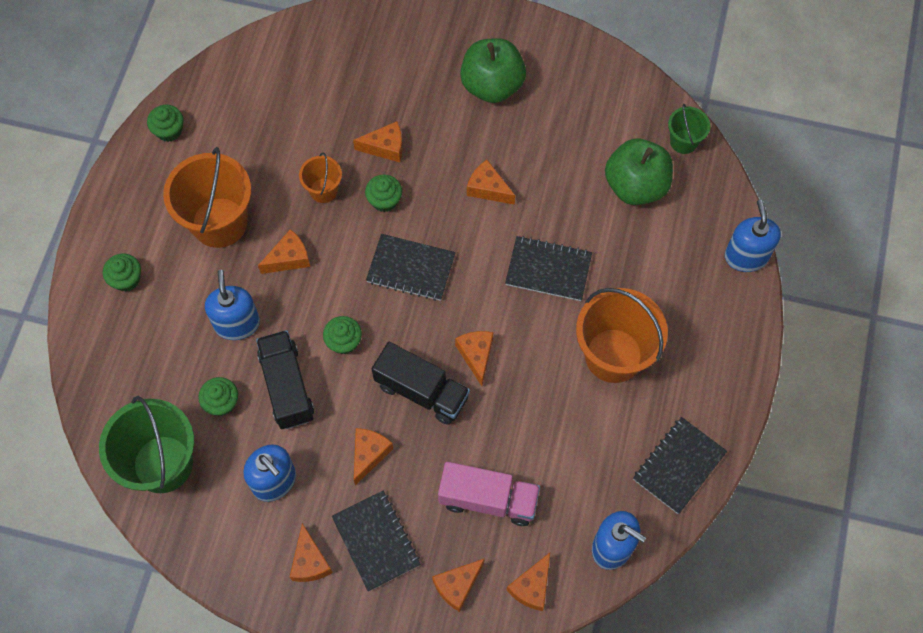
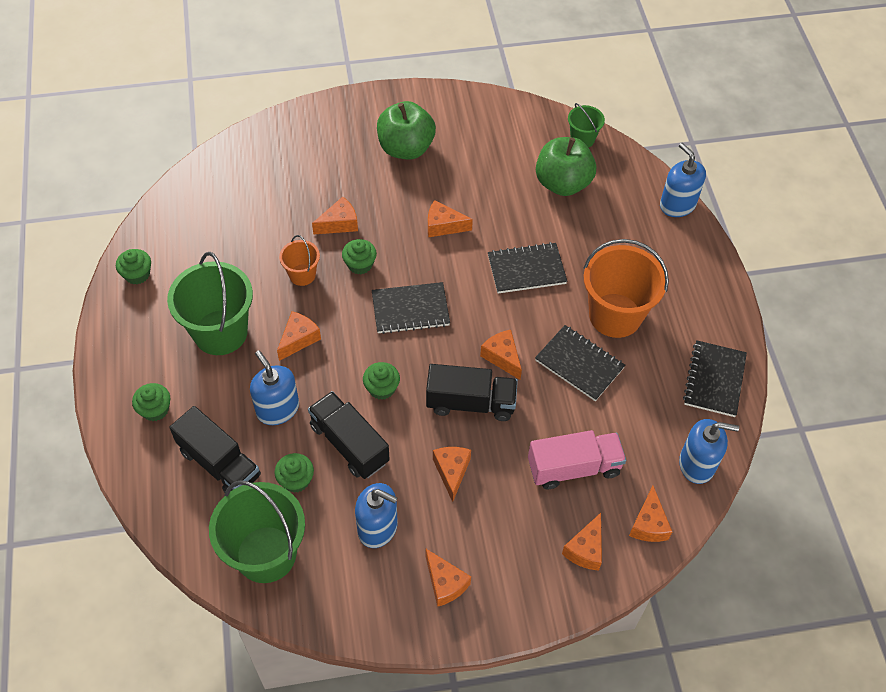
camera: 25 degrees left, 10 degrees down
(160, 357) = (219, 463): none -> black truck
(219, 222) = (220, 332): orange bucket -> green bucket
(376, 541) = (495, 541): black notebook -> black notebook (579, 364)

